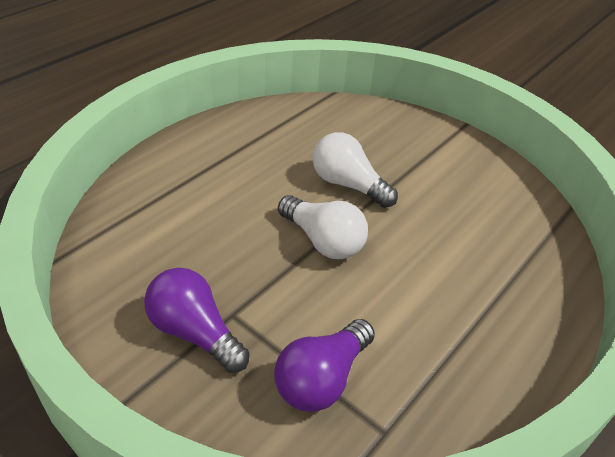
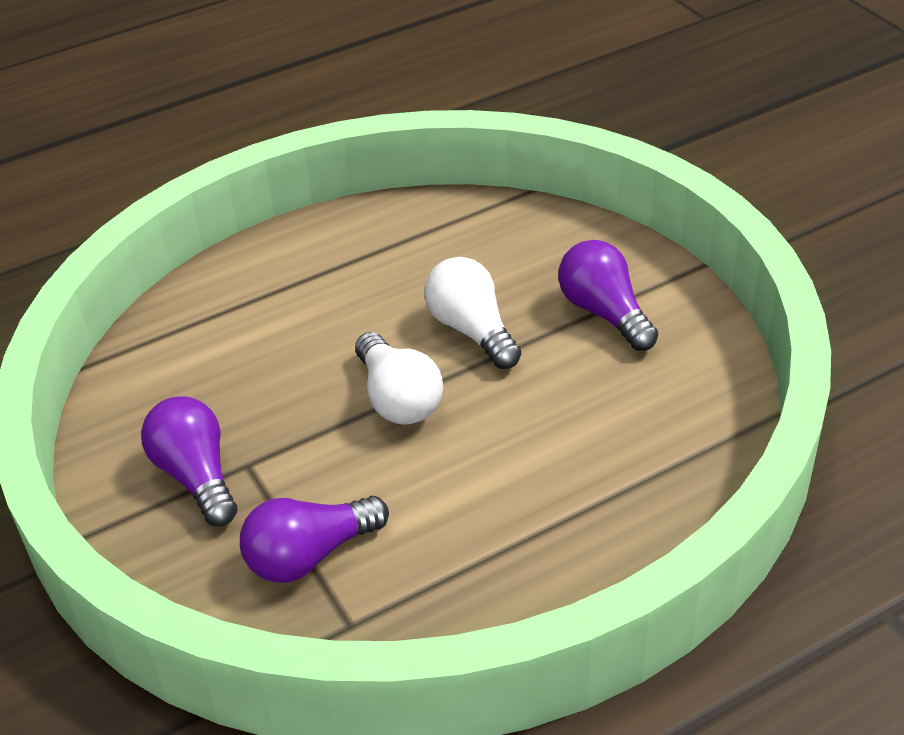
camera: 25 degrees right, 0 degrees up
(427, 161) = (604, 313): none -> purple light bulb

